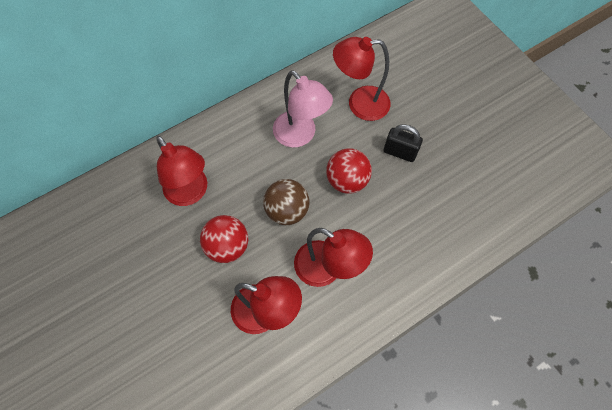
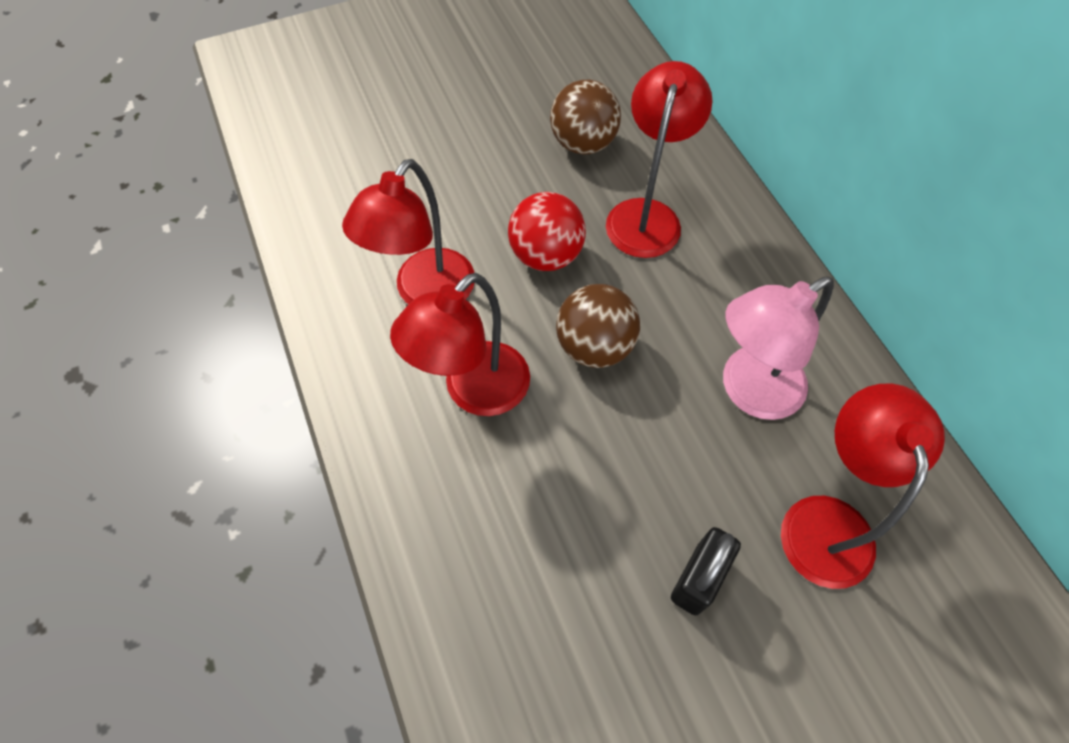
camera: 100 degrees right, 5 degrees down
(133, 237) = (583, 143): none -> brown ball
(191, 193) = (646, 215): red lamp -> red lamp turned 135 degrees clockwise
(347, 180) = (642, 457): red ball -> none

